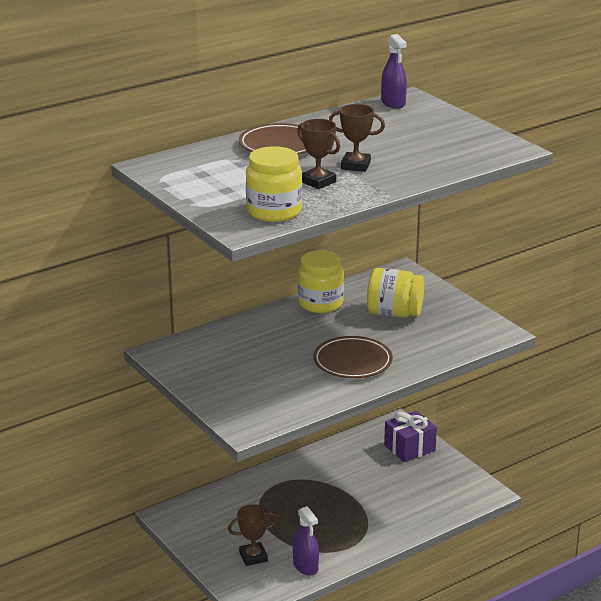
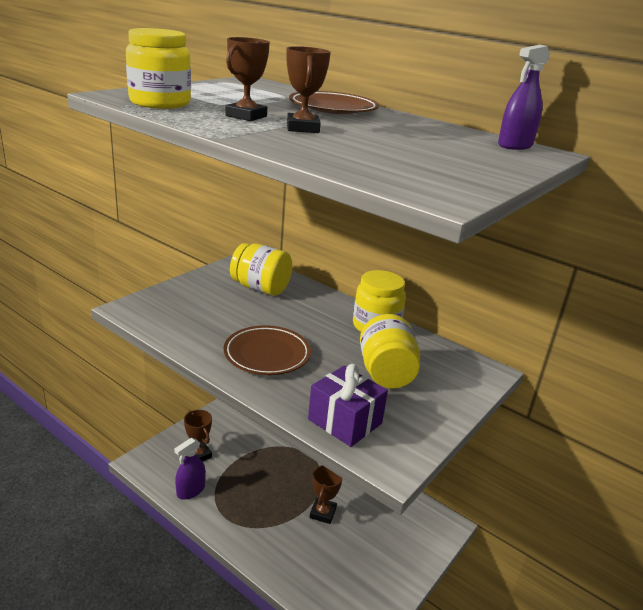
camera: 70 degrees right, 0 degrees up
(226, 351) = (260, 288): none -> yellow jar
(361, 488) = (322, 513): none -> brown trophy
(409, 448) = (409, 543): purple gift -> purple gift (345, 421)

